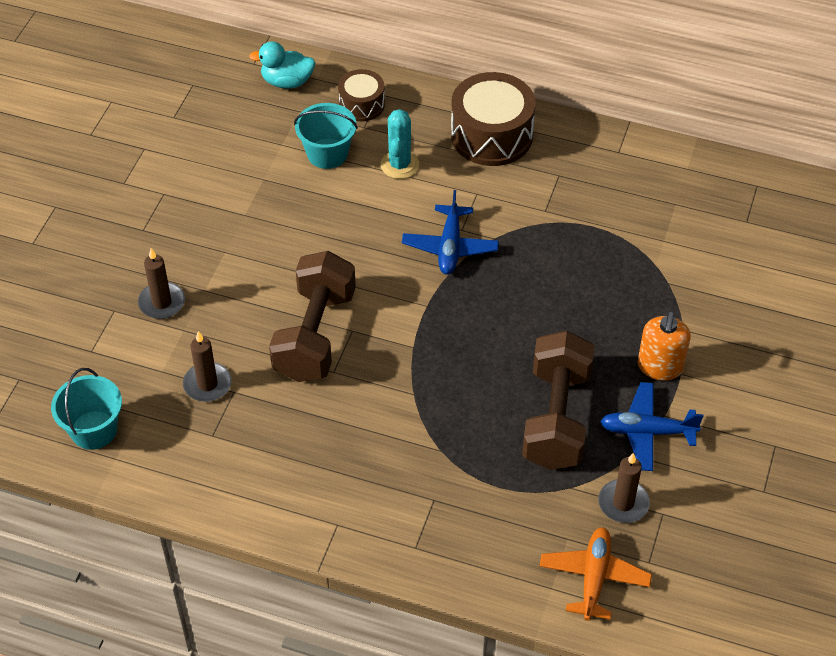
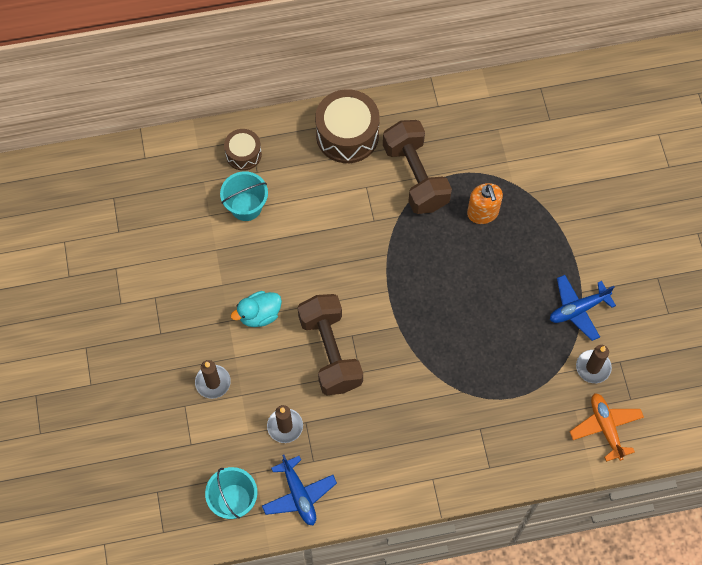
camera: 30 degrees left, 15 degrees up
(287, 82) = (179, 161): turquoise duck -> turquoise duck (259, 315)
(399, 165) = (301, 190): turquoise cactus -> none
(450, 247) = (375, 238): blue plane -> blue plane (299, 495)
(556, 418) = (518, 330): brown dumbbell -> brown dumbbell (415, 176)
(660, 367) = (559, 258): orange soap dispenser -> orange soap dispenser (482, 213)

